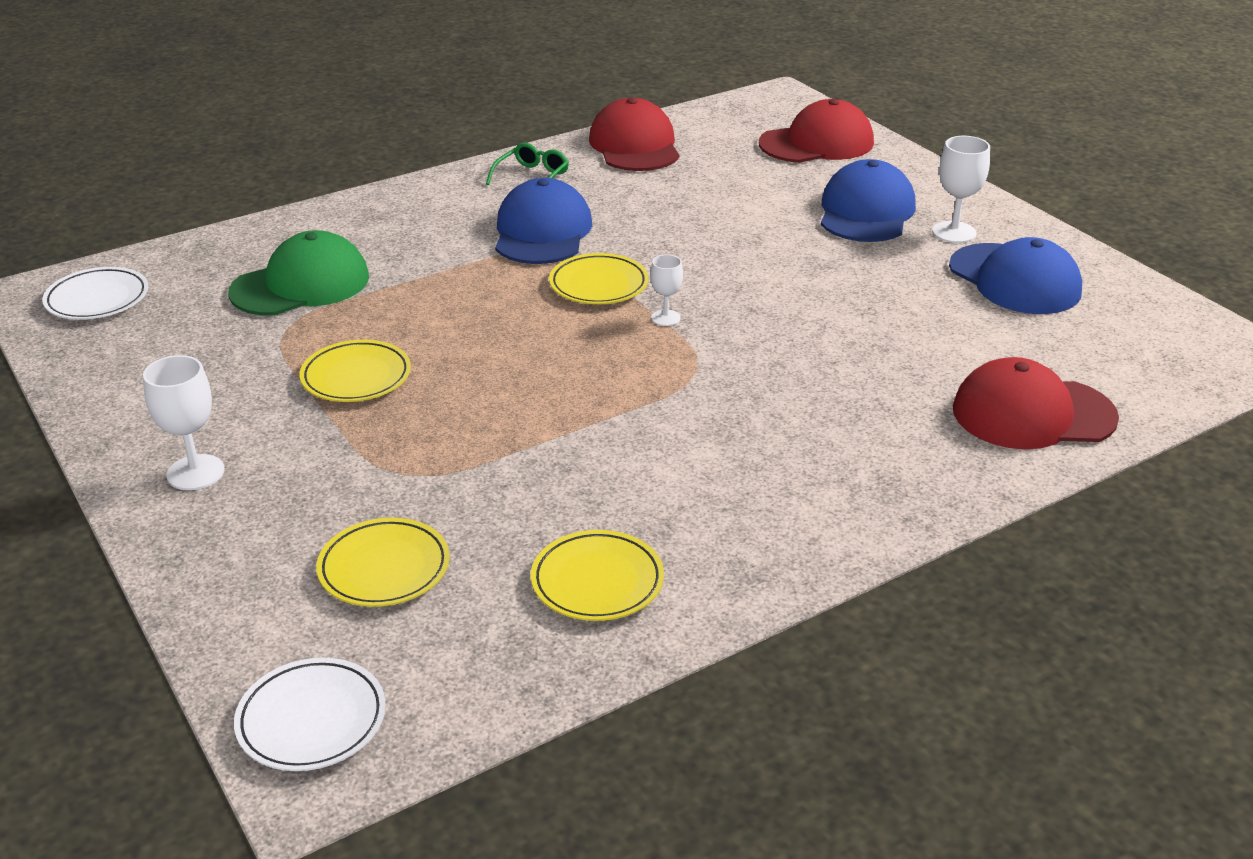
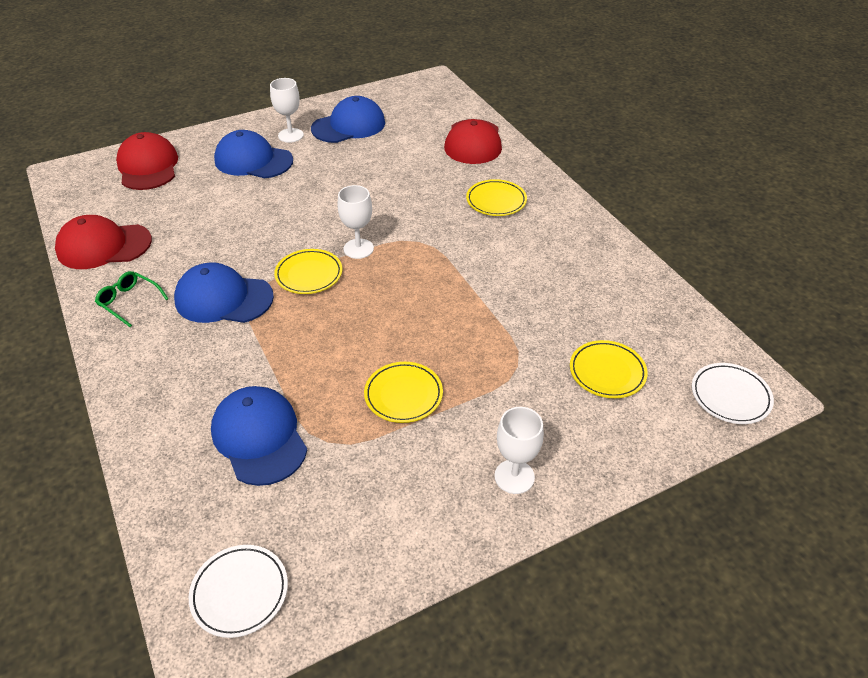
camera: 85 degrees left, 10 degrees up
(301, 285) = (259, 437): green cap -> blue cap
(597, 581) = (609, 289): yellow plate -> yellow plate (496, 201)
(665, 318) = (358, 249): white goblet -> white goblet, size x1.63

